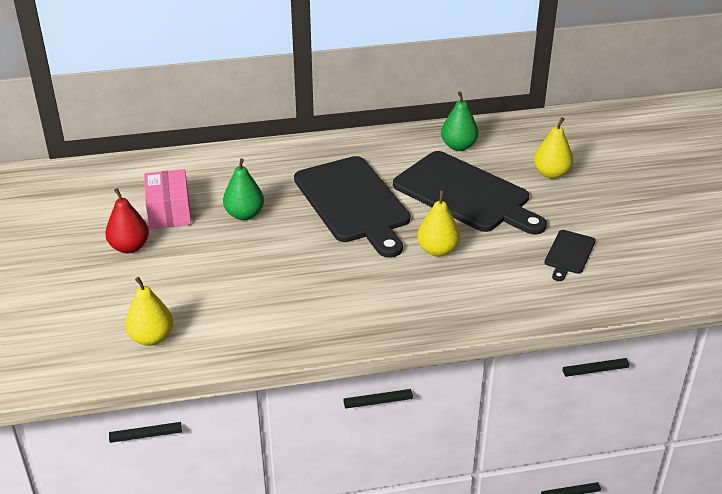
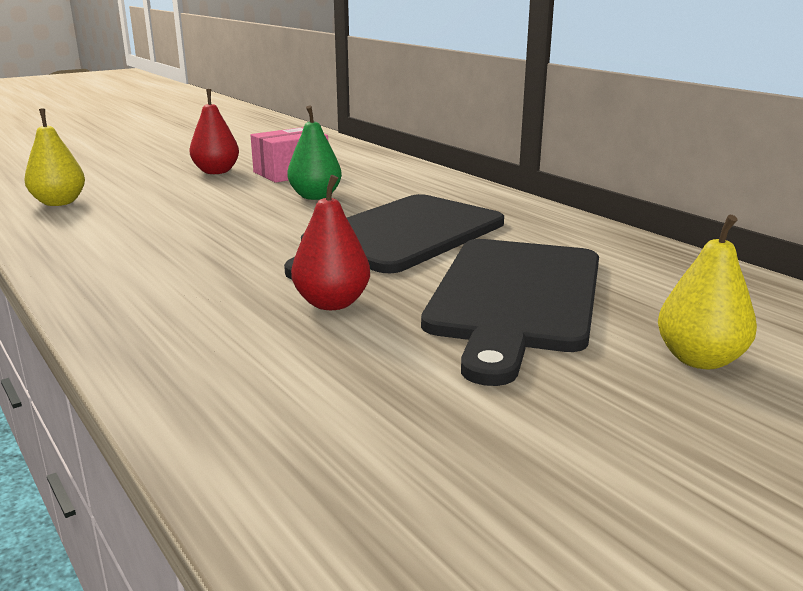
camera: 65 degrees right, 15 degrees down
(437, 250) = (332, 303): yellow pear -> red pear
(458, 146) = (646, 270): green pear -> none
(569, 254) = (431, 428): black cutting board -> none

